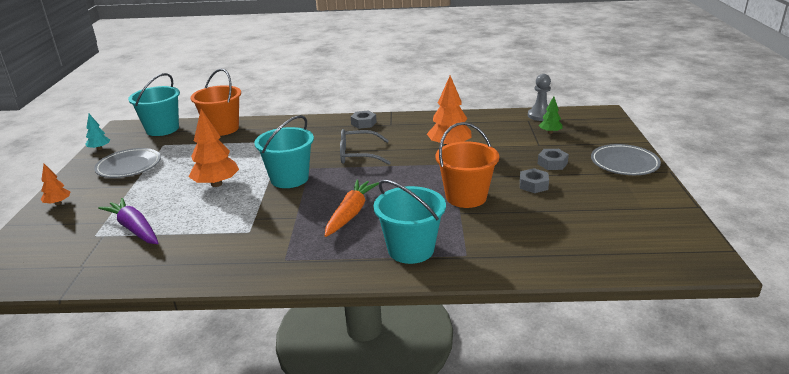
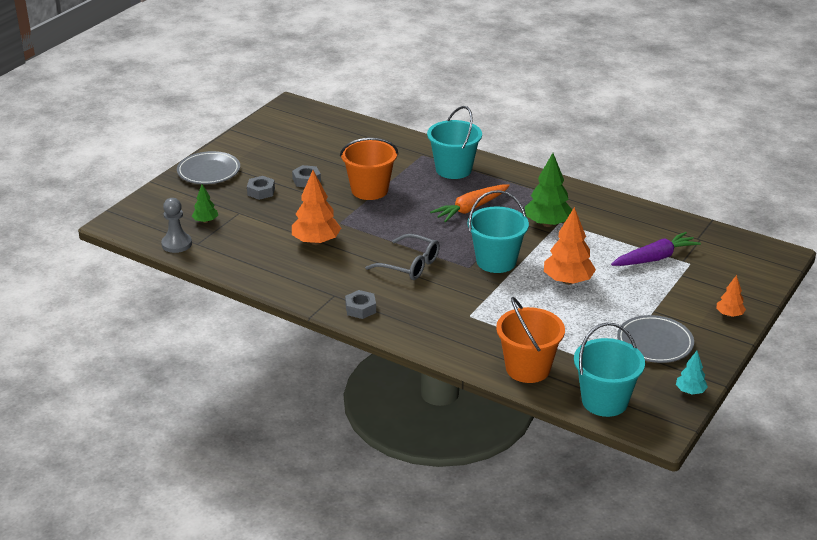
camera: 150 degrees left, 5 degrees up
(134, 228) = (655, 258): purple carrot -> purple carrot turned 105 degrees counterclockwise
(261, 225) = (547, 224): none -> green tree

